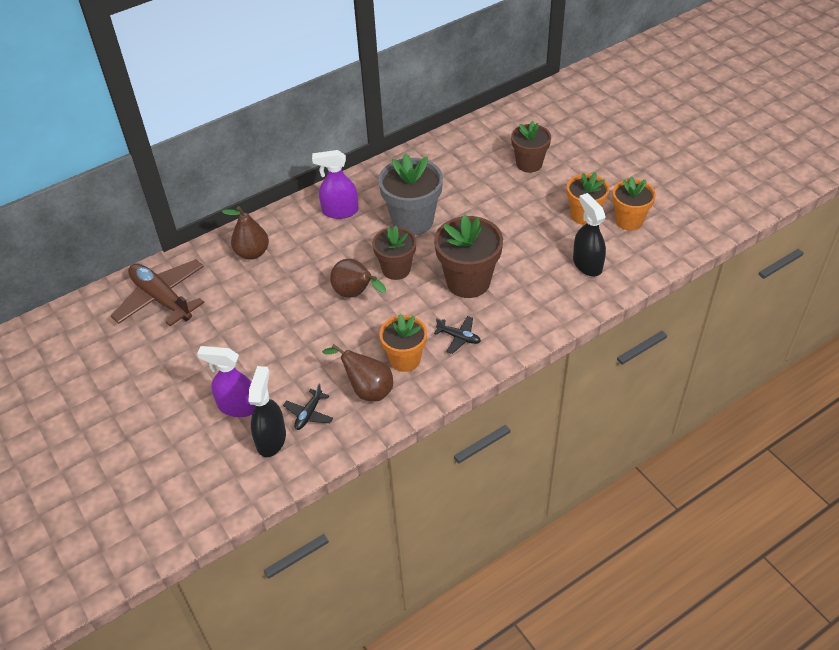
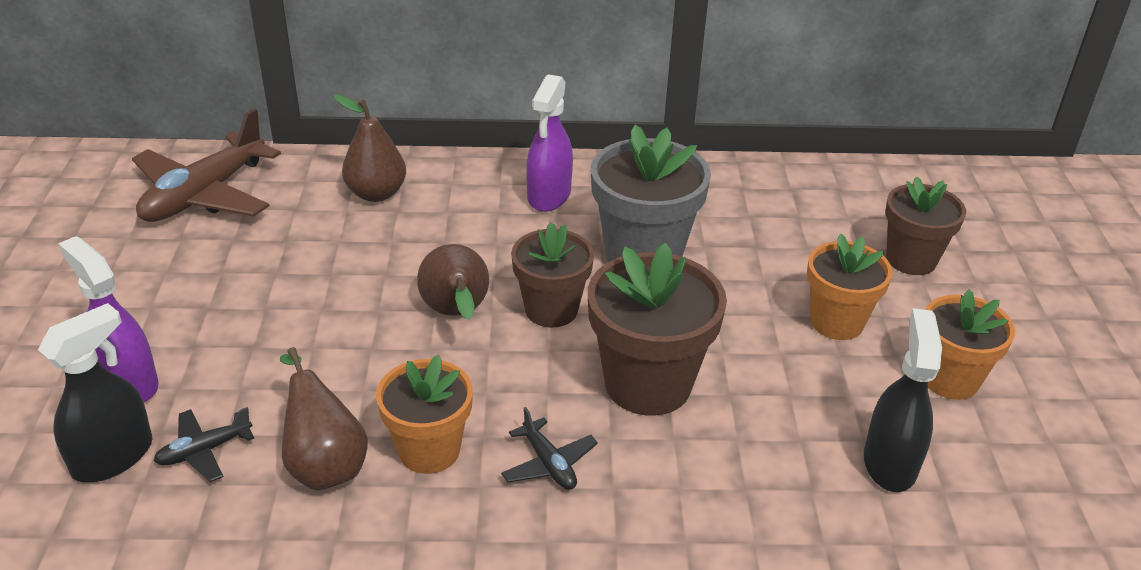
camera: 30 degrees right, 10 degrees down
(162, 299) = (205, 195): brown plane -> brown plane turned 135 degrees counterclockwise
(340, 211) = (549, 196): purple spray bottle -> purple spray bottle turned 105 degrees counterclockwise
(629, 221) = (1034, 429): orange flower pot -> orange flower pot (836, 322)

